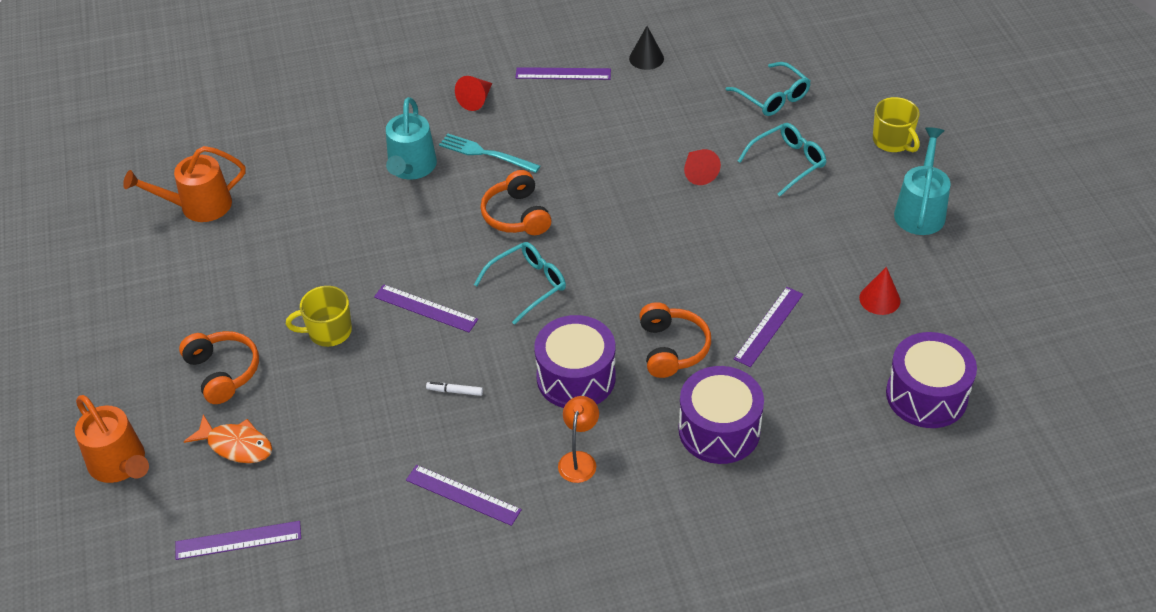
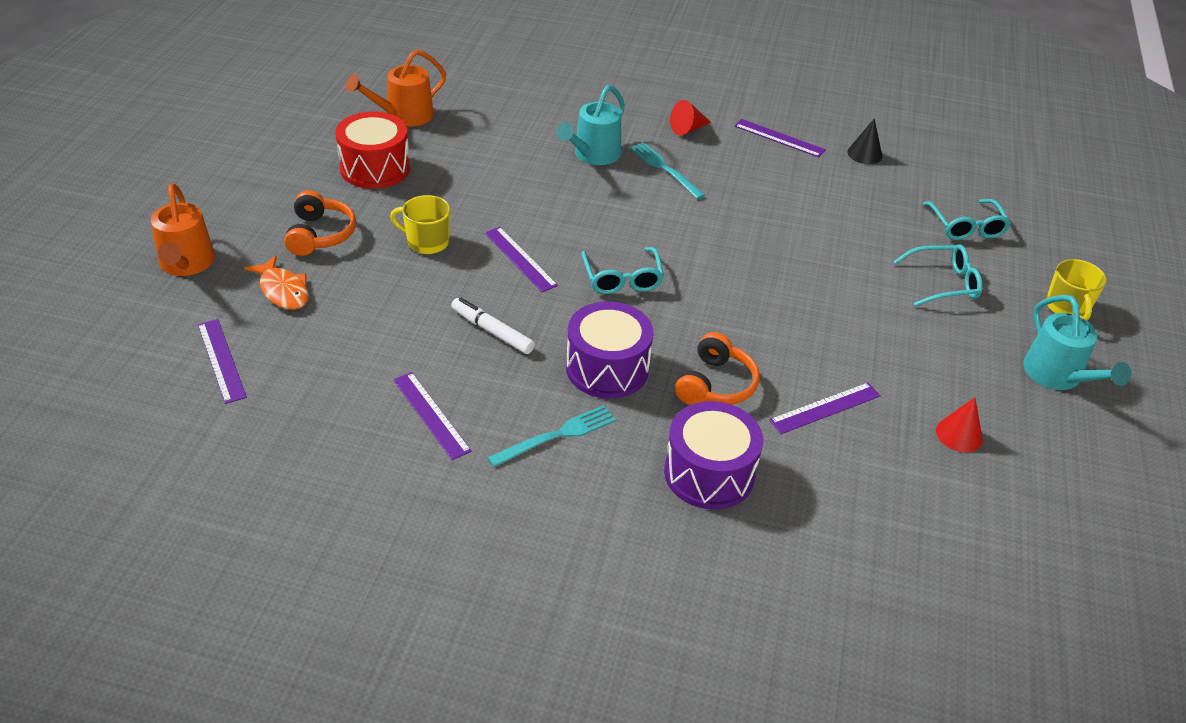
camera: 25 degrees right, 5 degrees down
(198, 206) = (403, 116): orange watering can -> orange watering can turned 45 degrees counterclockwise
(217, 277) = (375, 168): none -> red drum
(238, 540) = (221, 360): purple ruler -> purple ruler turned 45 degrees clockwise
(455, 391) = (492, 331): white marker -> white marker, size x1.75
(516, 215) = (655, 223): orange headphones -> none
(527, 285) = (622, 279): turquoise glasses -> turquoise glasses turned 90 degrees clockwise
(579, 460) = (556, 436): orange lamp -> turquoise fork
(698, 172) = (848, 257): red cone -> none
(920, 210) = (1057, 376): turquoise watering can -> turquoise watering can turned 120 degrees clockwise
(926, 395) = (950, 543): purple drum -> none

